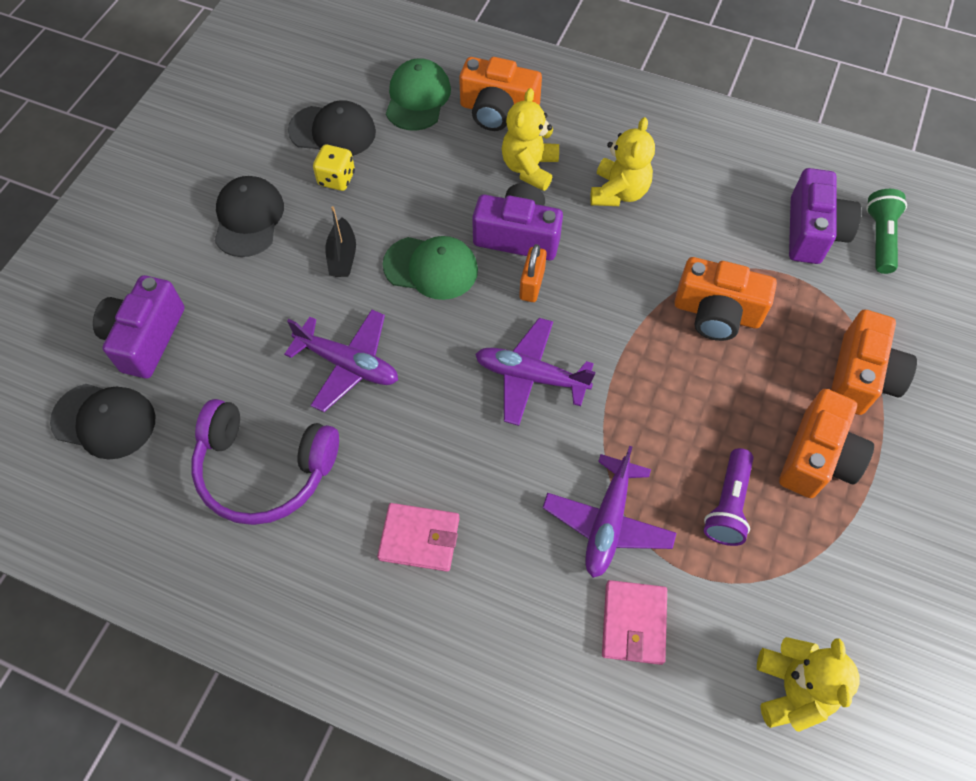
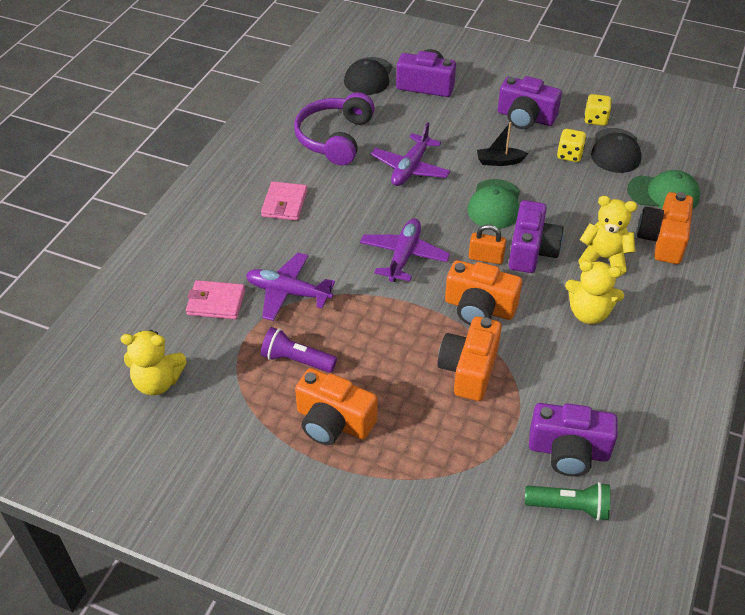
camera: 90 degrees right, 15 degrees down
(248, 218) = (525, 117): black cap -> purple camera
(264, 143) = (595, 119): none -> yellow dice
(861, 377) = (410, 465): orange camera -> orange camera (479, 308)

